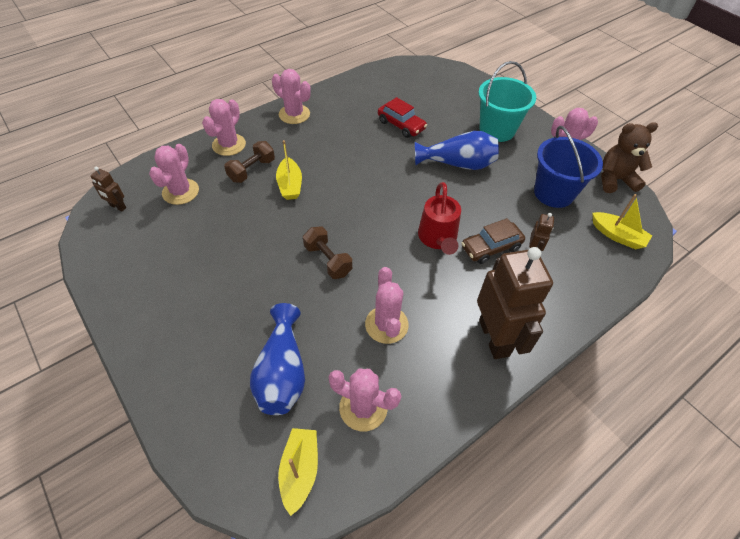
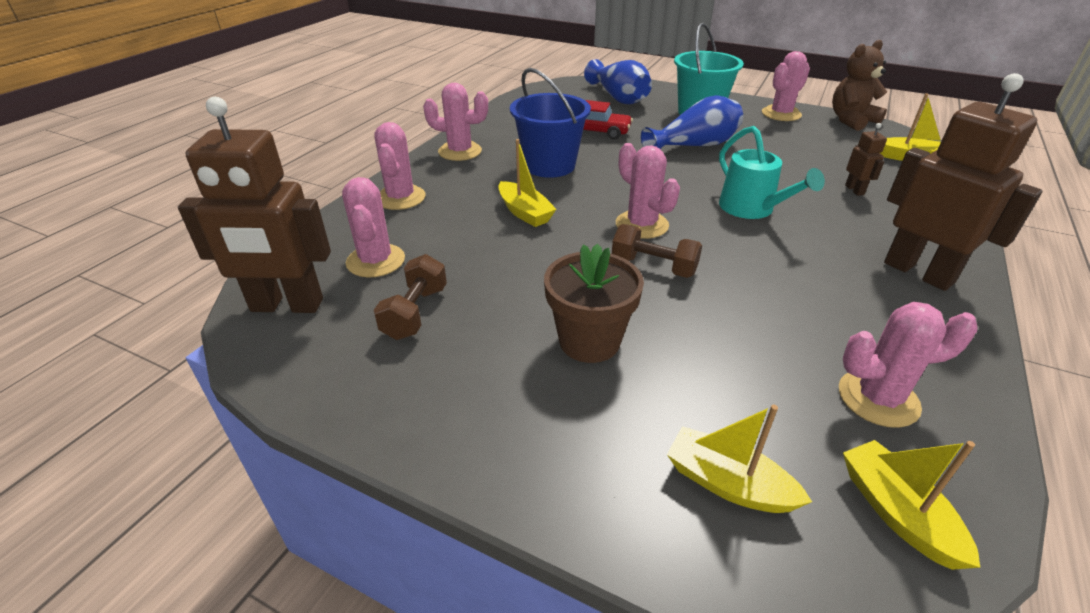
camera: 25 degrees left, 15 degrees down
(118, 207) = (287, 306): brown robot -> brown robot, size x2.29
(235, 413) = (728, 483): none -> yellow boat
(245, 297) = (589, 341): none -> brown flower pot
(252, 170) = (458, 213): brown dumbbell -> brown dumbbell (415, 313)
(282, 372) = (734, 404): blue vase -> blue vase (618, 98)
(386, 325) = (796, 303): pink cactus -> pink cactus (641, 225)
(438, 239) = (752, 209): red watering can -> turquoise watering can
(491, 247) = (813, 200): brown car -> none
(553, 193) = (813, 143): blue bucket -> blue bucket (549, 165)

